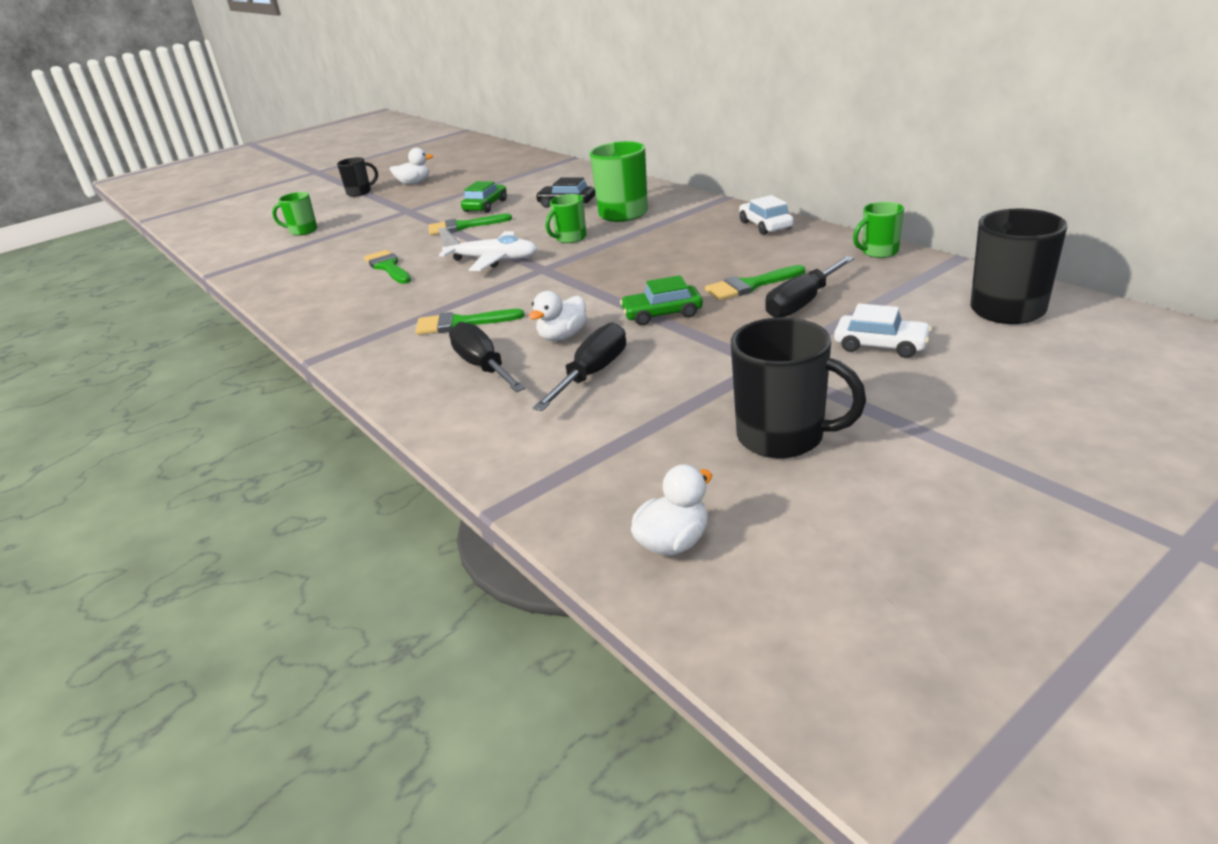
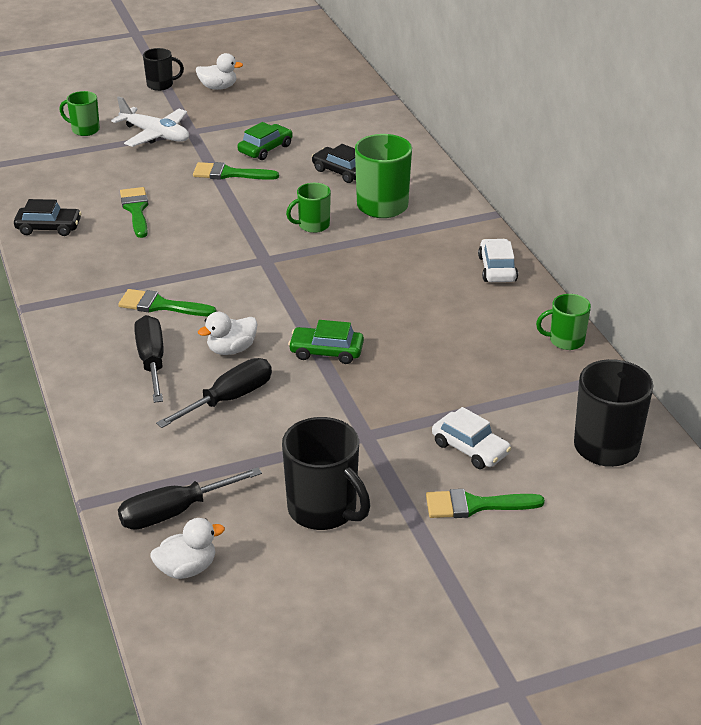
camera: 15 degrees right, 5 degrees up
(303, 298) = (49, 227): none -> black car
(493, 260) = (229, 232): white plane -> white plane (155, 135)
(750, 285) = (422, 343): green brush -> green brush (475, 505)
(802, 303) = (448, 380): black screwdriver -> black screwdriver (174, 512)

